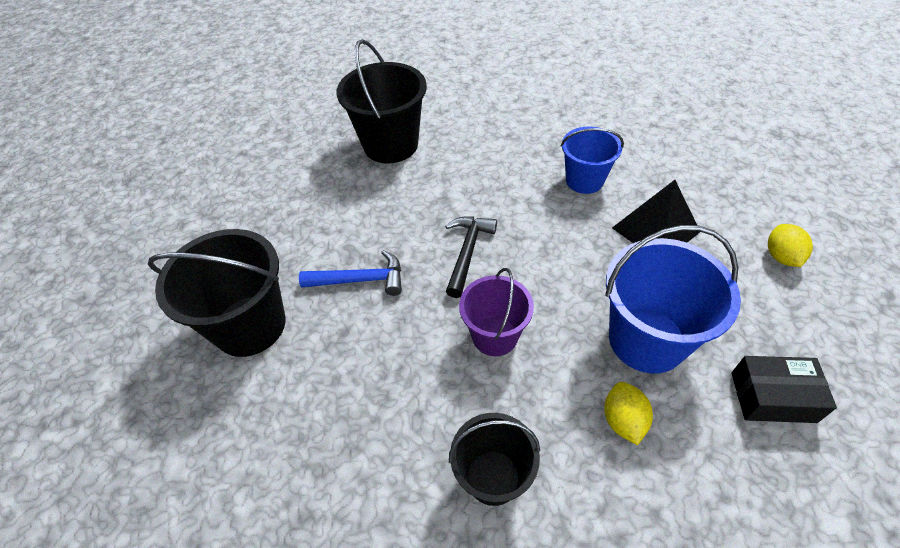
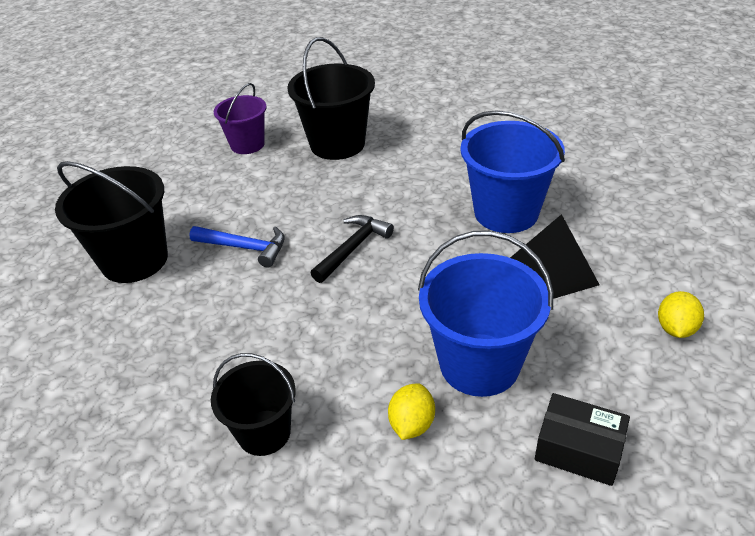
camera: 20 degrees right, 10 degrees down
(494, 336) = (335, 322): purple bucket -> purple bucket (247, 144)
(584, 180) = (506, 212): blue bucket -> blue bucket, size x1.60

